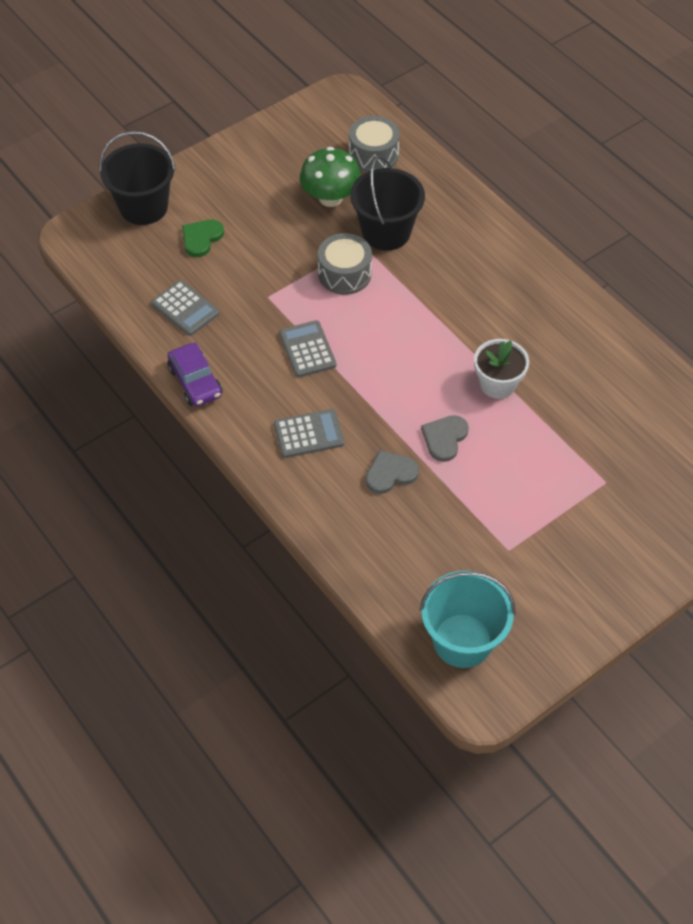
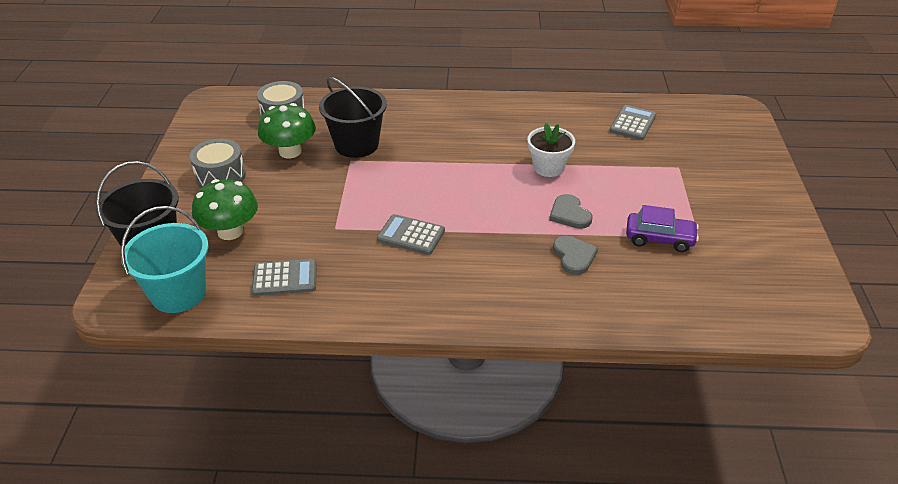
camera: 50 degrees left, 15 degrees down
(195, 382) = (365, 313): purple car -> purple car (659, 239)
(201, 238) = (230, 231): green heart -> green mushroom
(309, 434) = (491, 278): grey calculator -> grey calculator (632, 123)
(344, 274) = (366, 181): grey drum -> grey drum (220, 176)
(390, 473) = (574, 256): grey heart -> grey heart turned 150 degrees clockwise
(462, 640) = (763, 302): turquoise bucket -> turquoise bucket (178, 293)

